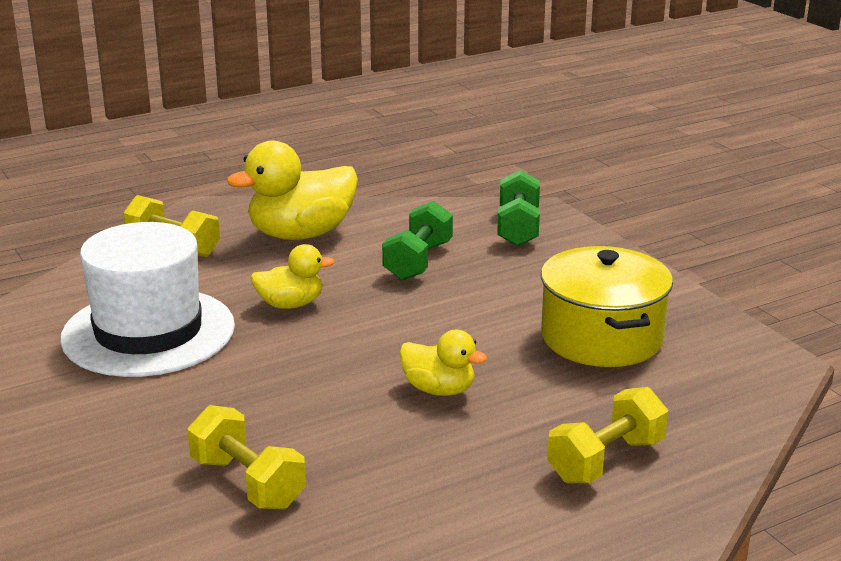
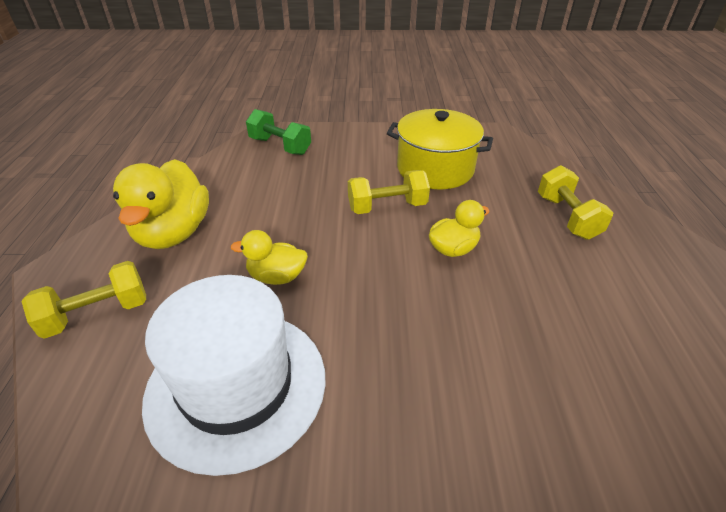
camera: 60 degrees left, 15 degrees up
(247, 483) = (531, 397): yellow dumbbell -> yellow dumbbell (387, 207)
(290, 304) = (277, 277): yellow duck -> yellow duck turned 105 degrees counterclockwise
(418, 261) = (278, 196): green dumbbell -> none

